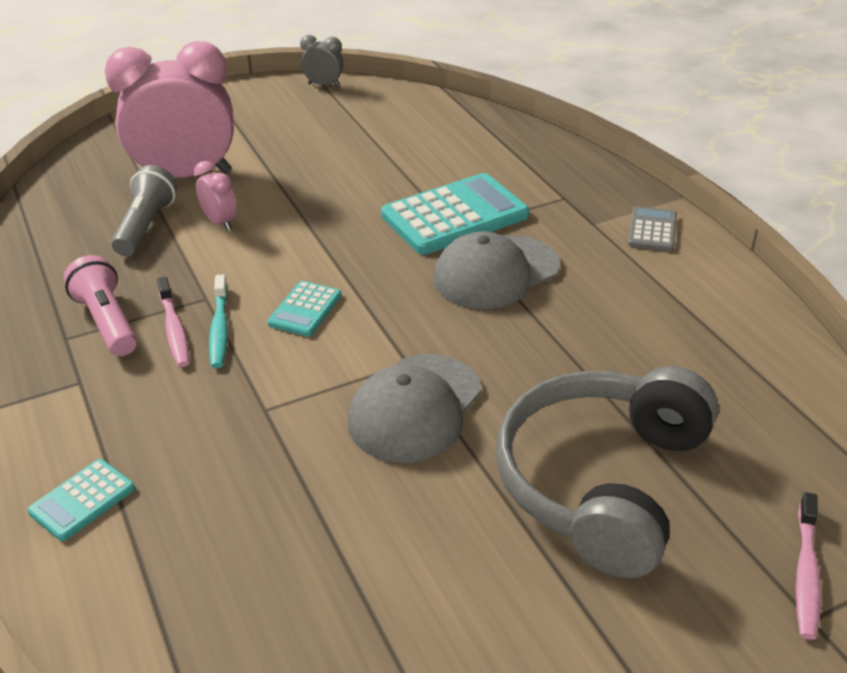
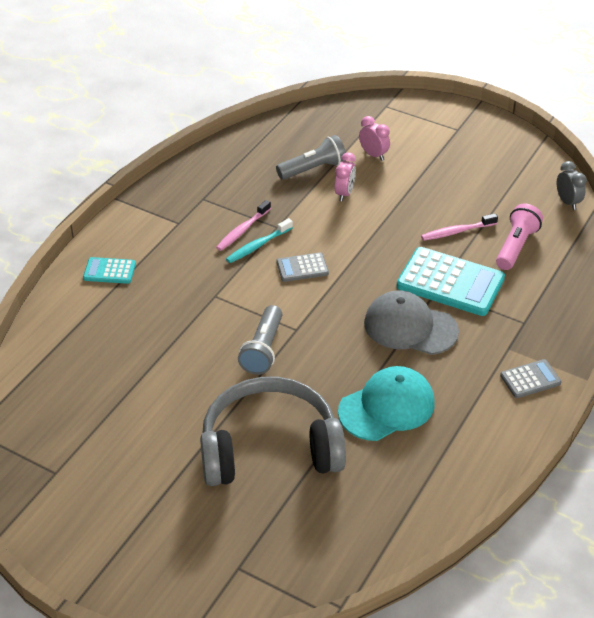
camera: 55 degrees right, 5 degrees up
(107, 322) = (226, 204): pink flashlight -> pink flashlight (516, 246)
(186, 176) = (373, 155): pink clock -> pink clock, size x0.43
(305, 309) = (302, 268): turquoise calculator -> grey calculator
(324, 85) = (535, 151): grey clock -> grey clock (567, 202)
(415, 408) = (263, 349): grey cap -> grey flashlight
(611, 347) = (387, 407): none -> turquoise cap
(806, 573) = (269, 556): pink toothbrush -> pink toothbrush (456, 231)

